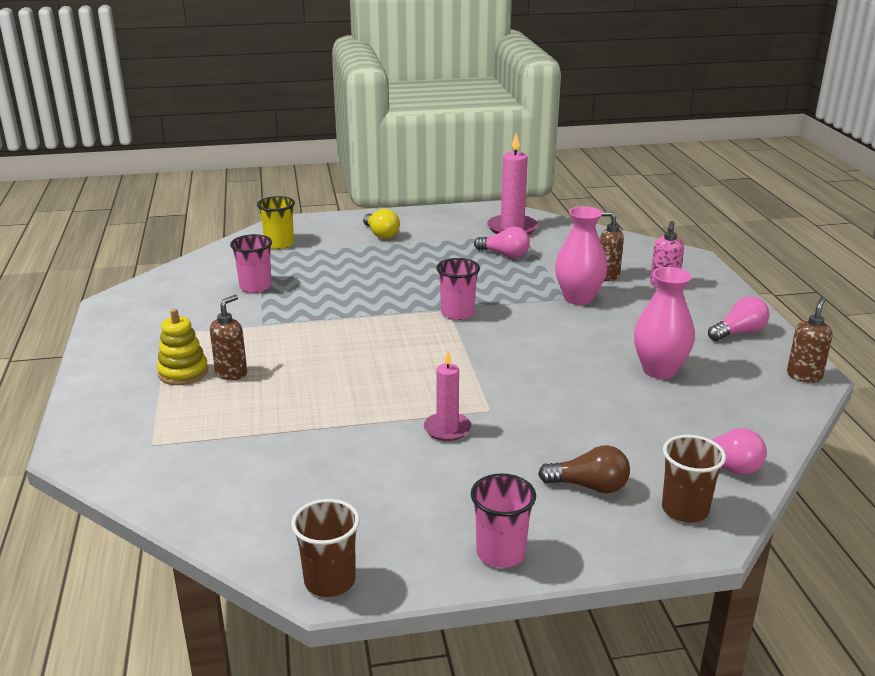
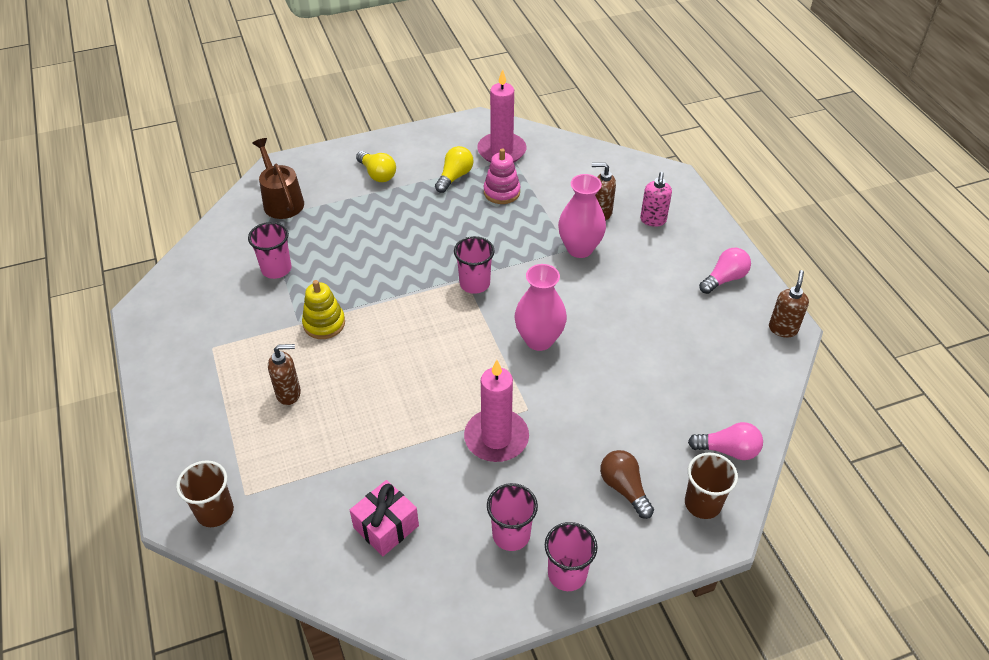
camera: 10 degrees left, 20 degrees up
(183, 372) = (244, 399): yellow stacking toy -> yellow stacking toy (324, 323)
(231, 373) = (289, 394): brown soap dispenser -> brown soap dispenser turned 60 degrees clockwise
(279, 244) = (281, 201): yellow cup -> brown watering can
(297, 487) = (386, 526): none -> pink gift
(330, 581) = (439, 626): brown cup -> brown cup (215, 512)
(441, 510) = (511, 535): none -> pink cup
(447, 429) = (496, 438): pink candle -> pink candle, size x1.59
(458, 241) = (454, 177): none -> yellow light bulb
(504, 254) = (501, 192): pink light bulb -> pink stacking toy
(589, 486) = (624, 488): brown light bulb -> brown light bulb turned 120 degrees counterclockwise
(659, 370) = (663, 338): pink vase -> pink vase (539, 340)

